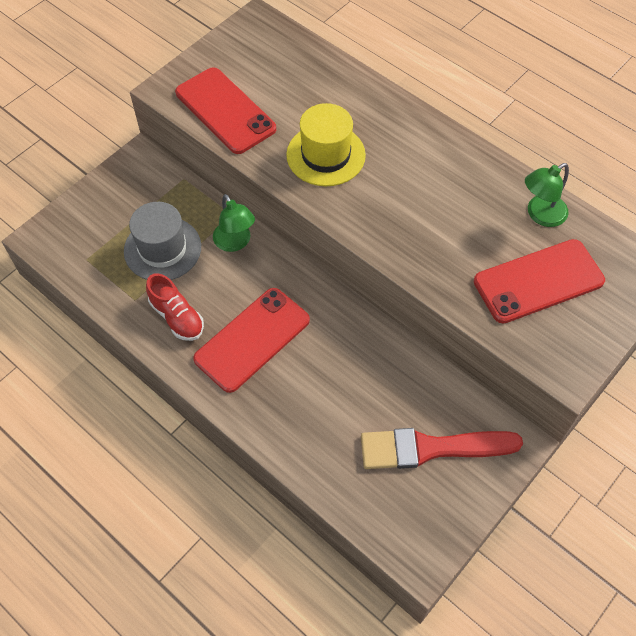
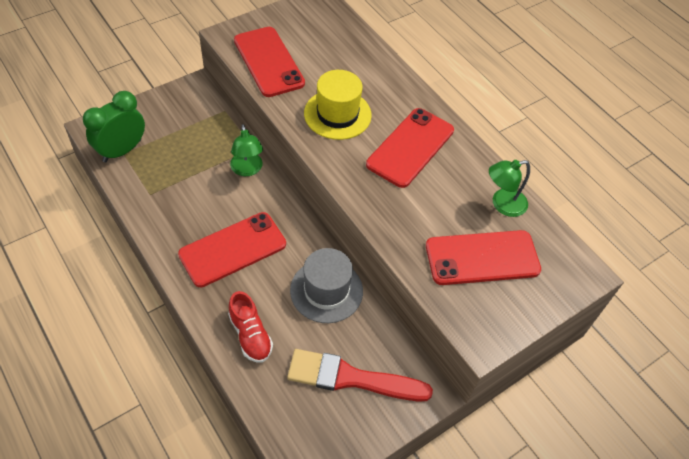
camera: 10 degrees right, 5 degrees down
(83, 256) = (122, 150): none -> green clock
(162, 249) = (187, 160): grey hat -> grey hat (326, 290)
(177, 317) = (178, 216): red shoe -> red shoe (250, 335)
(419, 174) = (410, 147): none -> red phone

